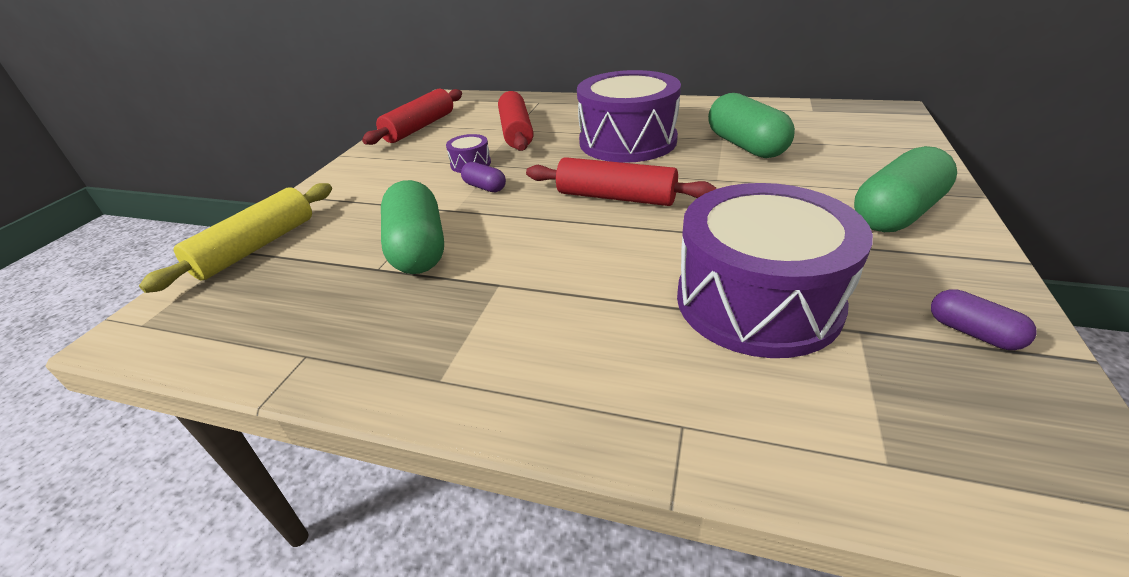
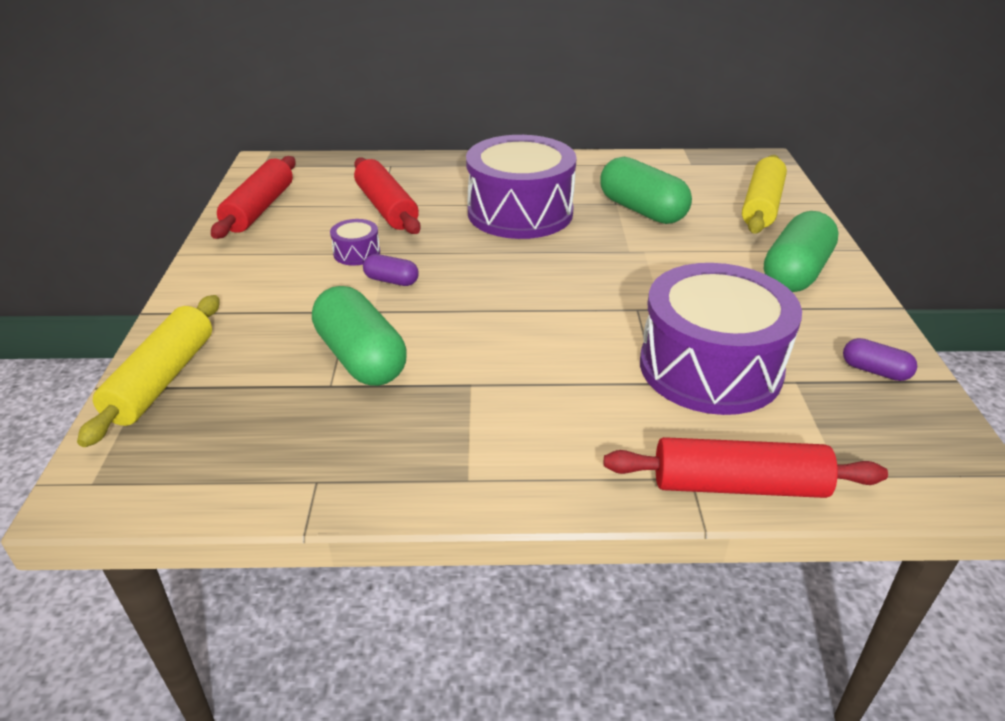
camera: 20 degrees left, 0 degrees up
(616, 197) = (539, 279): red rolling pin -> red rolling pin (738, 485)
(876, 148) = (761, 206): none -> yellow rolling pin

